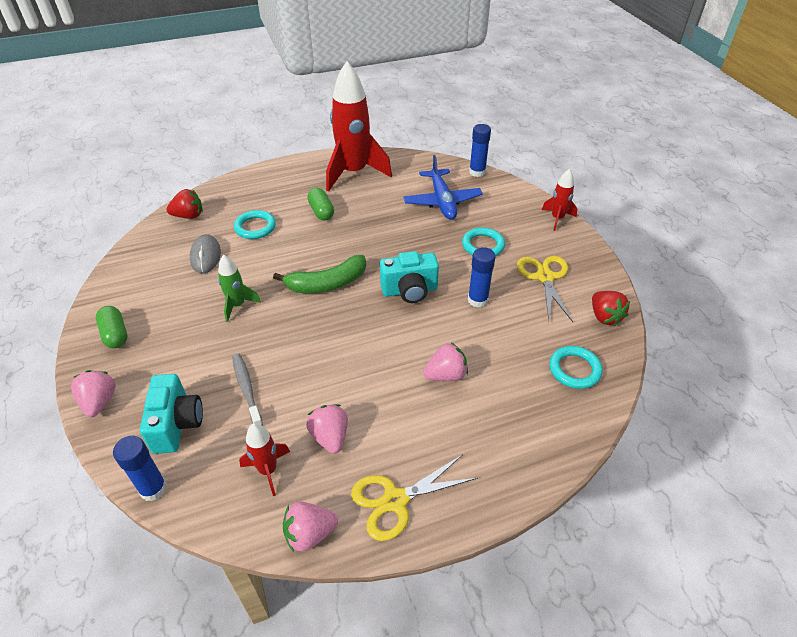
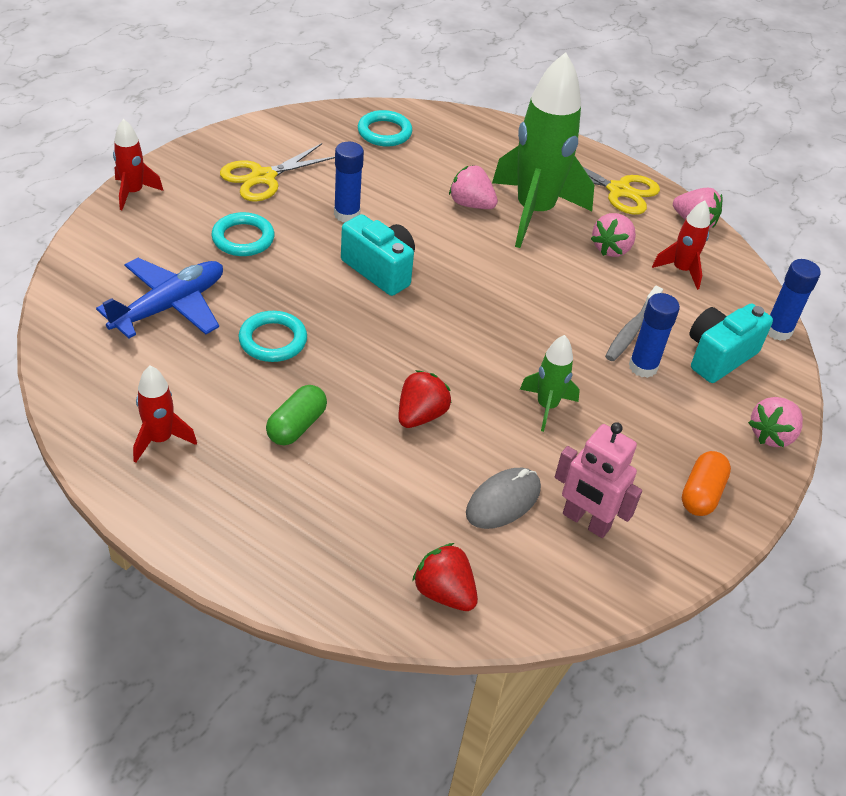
camera: 130 degrees left, 0 degrees up
(115, 334) = (701, 494): green capsule -> orange capsule
(161, 278) = (586, 521): none -> pink robot
(255, 227) = (396, 483): turquoise ring -> turquoise ring (273, 340)
(327, 283) = (434, 344): green banana -> none
(354, 173) = (160, 439): red rocket -> red rocket, size x0.47
(409, 411) = (534, 212): none -> green rocket
(477, 172) = (60, 296): blue glue stick -> blue glue stick (643, 367)
(604, 317) = (293, 128): red strawberry -> red strawberry (421, 415)

